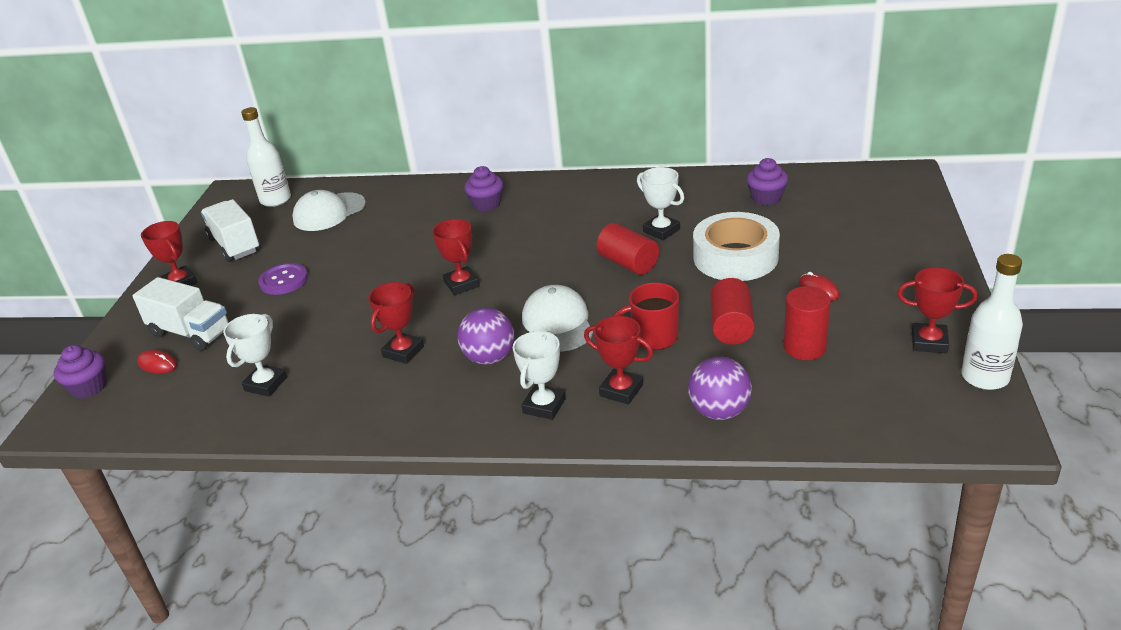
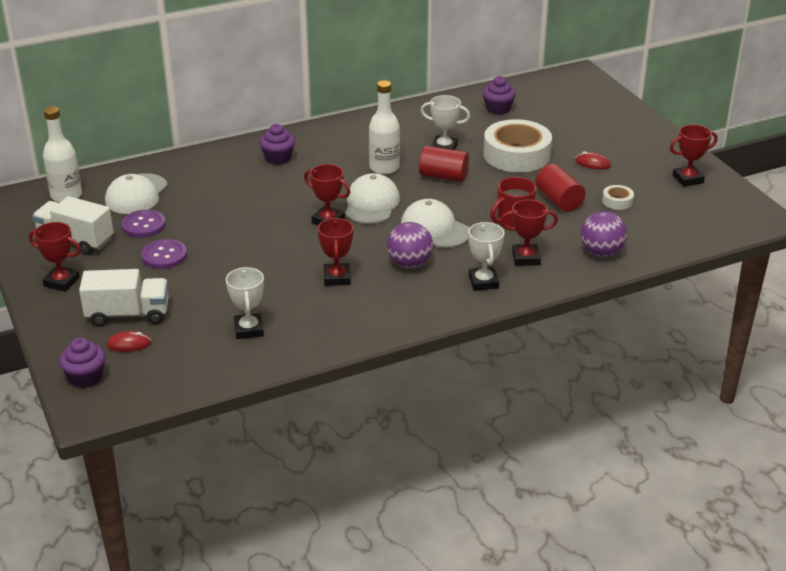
camera: 35 degrees left, 0 degrees up
(301, 245) = (143, 225): none -> purple button
(523, 276) = (371, 204): none -> white cap
(804, 347) = (617, 201): red cylinder -> white tape
(985, 377) = (735, 191): white bottle -> white bottle (384, 168)

